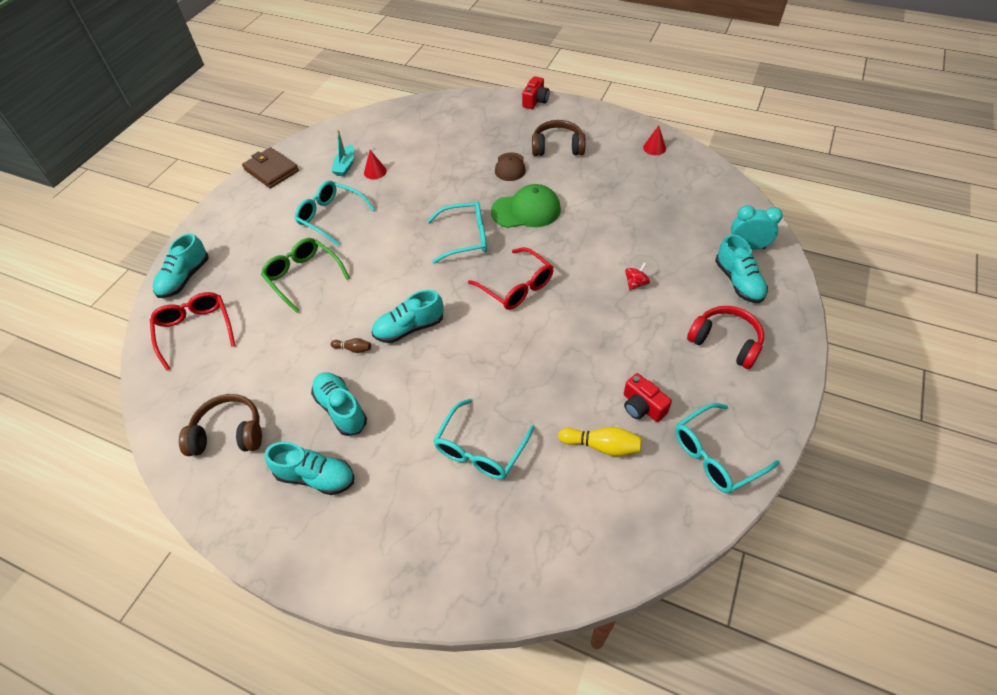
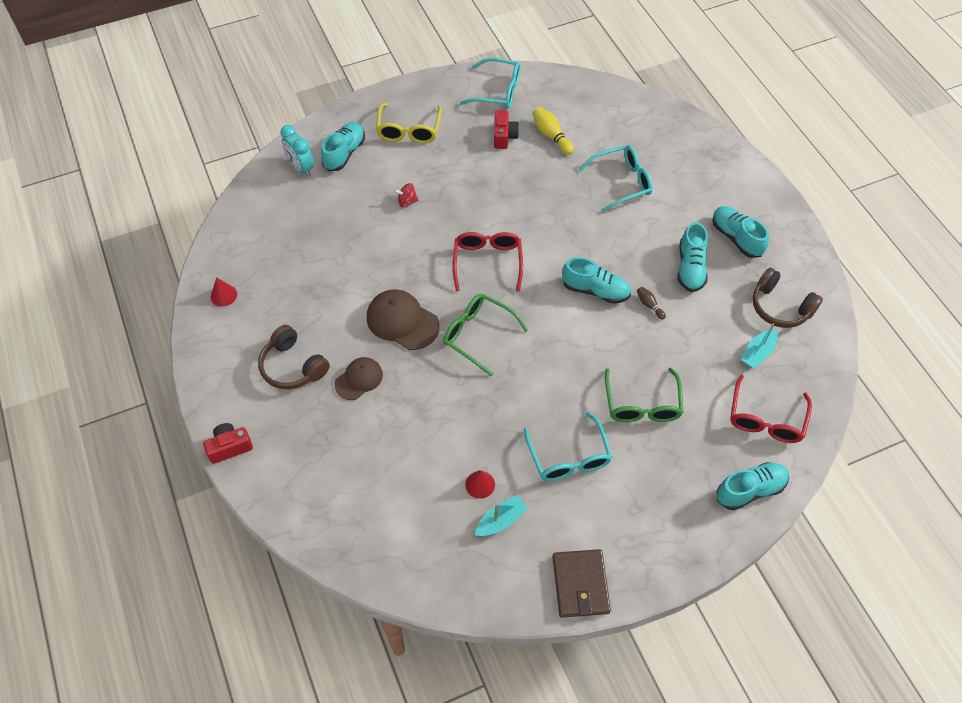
camera: 140 degrees left, 5 degrees up
(229, 376) = (757, 353): none -> turquoise boat
(465, 238) = (478, 335): turquoise glasses -> green glasses
(526, 210) = (402, 321): green cap -> brown cap
(725, 342) = (409, 130): red headphones -> yellow glasses

